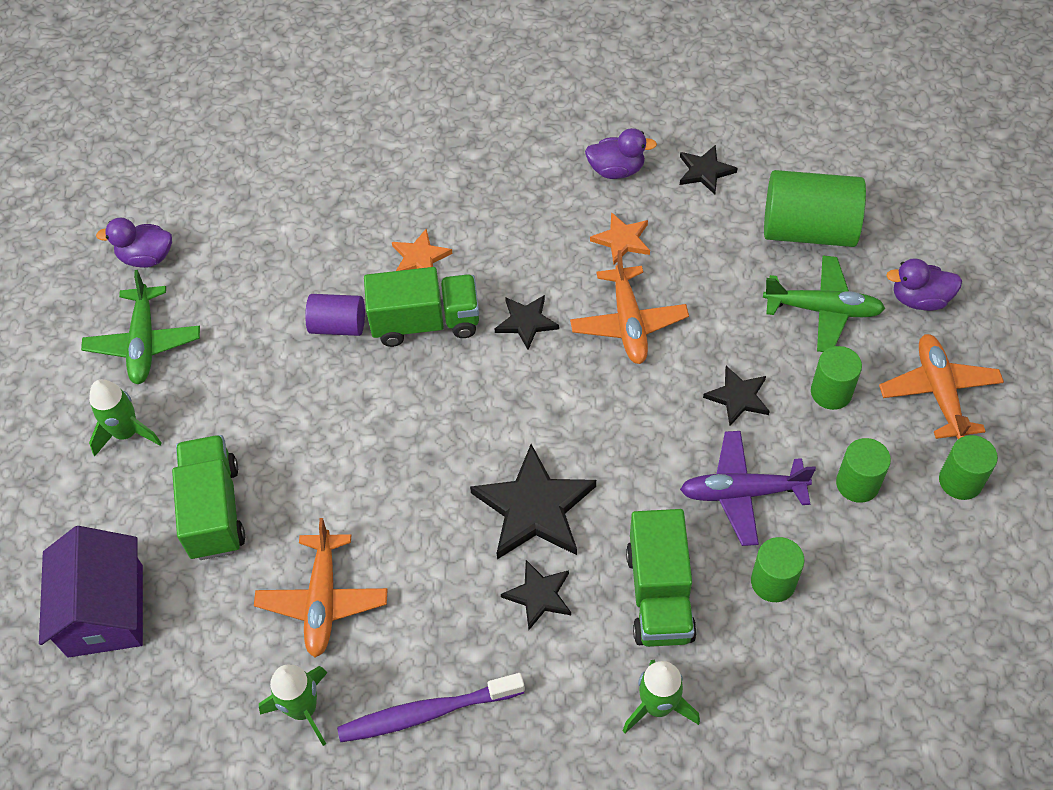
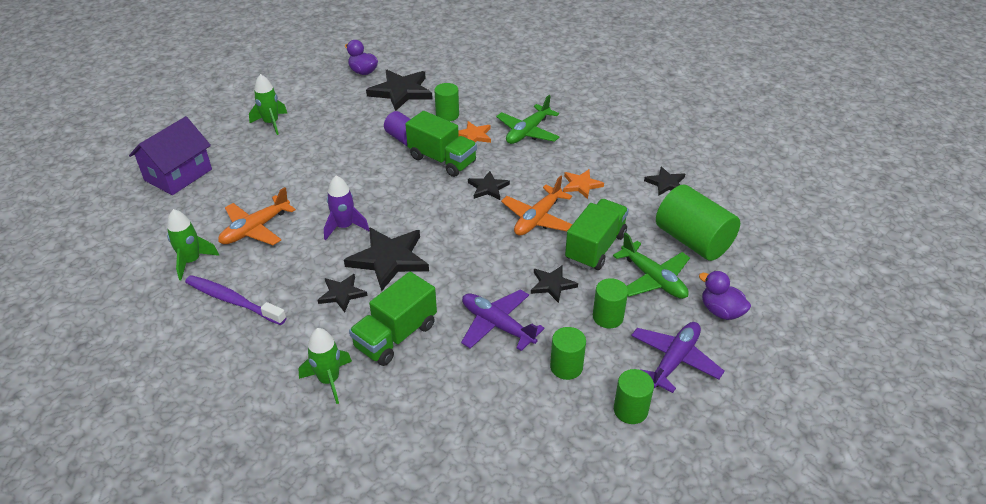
camera: 40 degrees right, 15 degrees down
(144, 343) = (321, 98): green plane -> green plane (527, 132)
(214, 510) = (263, 169): green truck -> green truck (595, 247)
(242, 254) = (401, 92): none -> black star
(428, 508) = (344, 227): none -> purple rocket
(616, 170) = (617, 157): purple duck -> none
(773, 582) = (459, 374): green cylinder -> green cylinder (447, 115)
(938, 392) = (674, 360): orange plane -> purple plane

